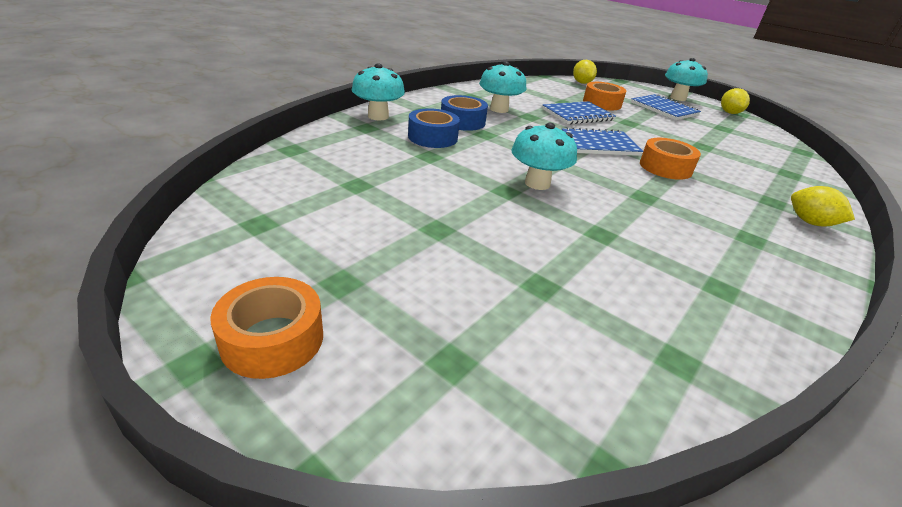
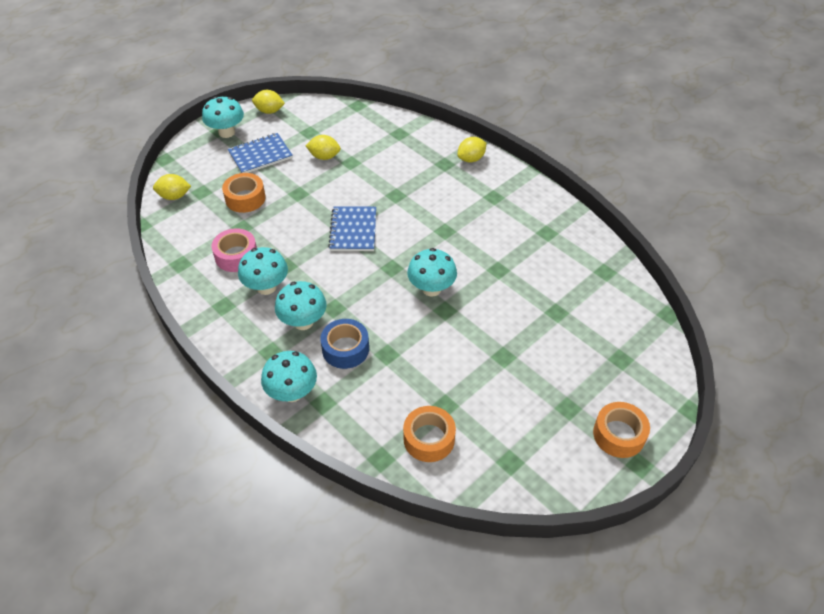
camera: 80 degrees left, 15 degrees up
(462, 121) = (303, 322): blue tape -> turquoise mushroom
(530, 100) = (236, 256): none -> pink tape
(577, 115) = (280, 227): blue notebook -> none
(665, 167) = (395, 202): orange tape -> orange tape (429, 439)
(695, 134) = (324, 157): none -> yellow lemon

